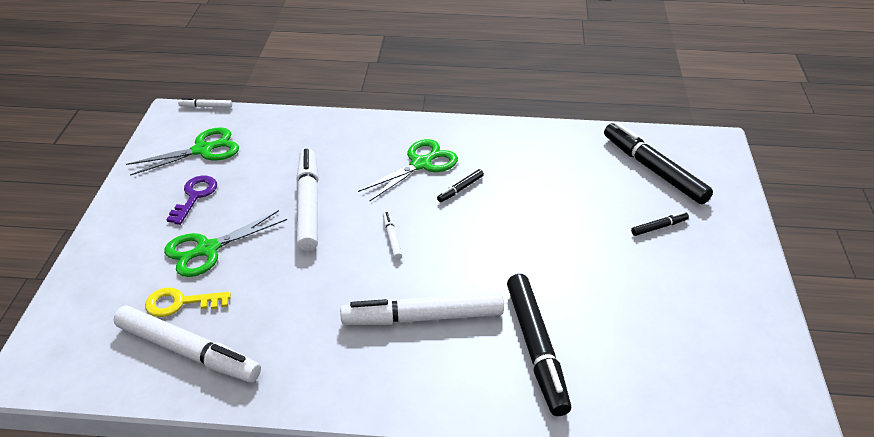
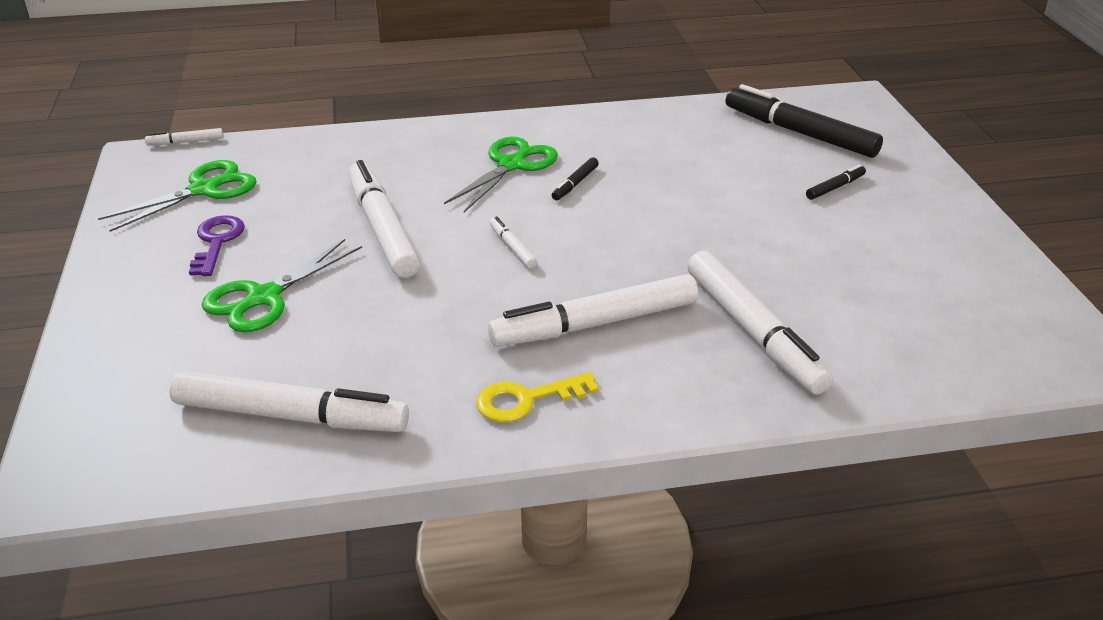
camera: 15 degrees left, 5 degrees down
(180, 303) = (253, 363): yellow key -> yellow key (526, 400)
(536, 348) = (753, 332): black marker -> white marker

